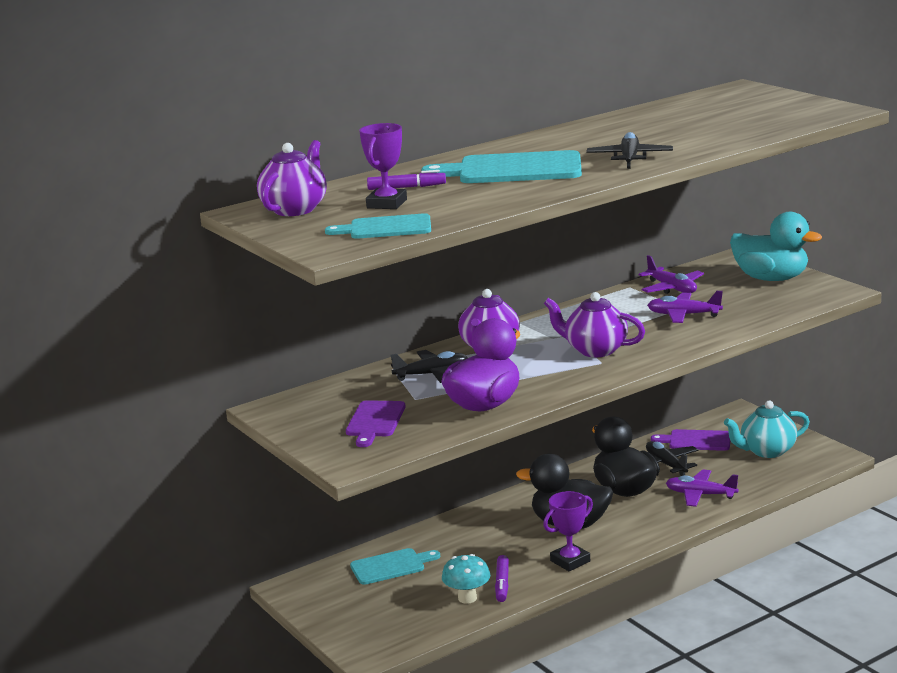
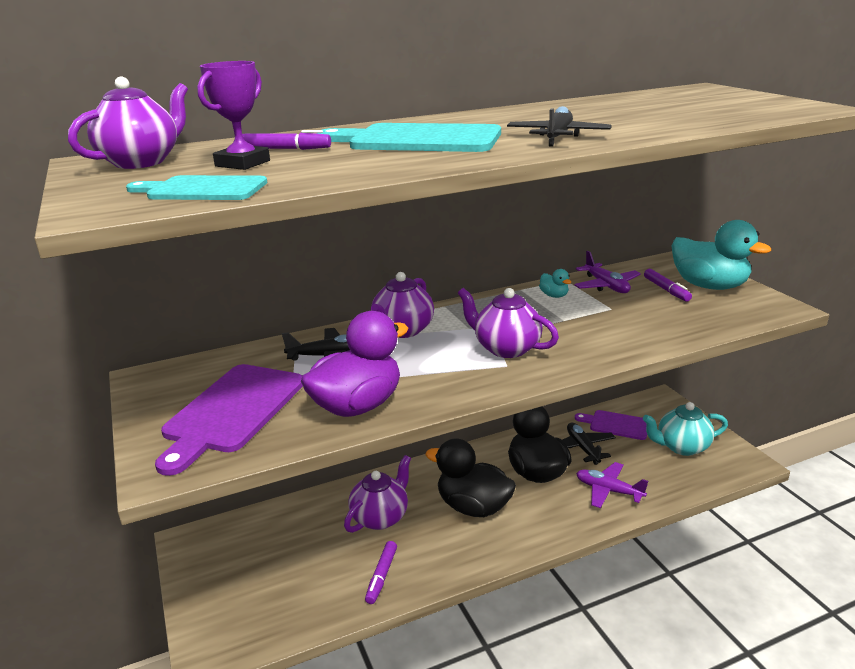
camera: 10 degrees right, 5 degrees up
(375, 421) = (232, 411): purple cutting board -> purple cutting board, size x1.66
(391, 566) = (288, 531): turquoise cutting board -> none
(467, 598) = (340, 590): turquoise mushroom -> none
(479, 544) = (380, 517): none -> purple teapot
(570, 561) = (458, 557): purple trophy -> none
(623, 302) = (554, 295): none -> turquoise duck
(683, 315) = (611, 317): purple plane -> none
(731, 286) = (666, 290): none -> purple marker

